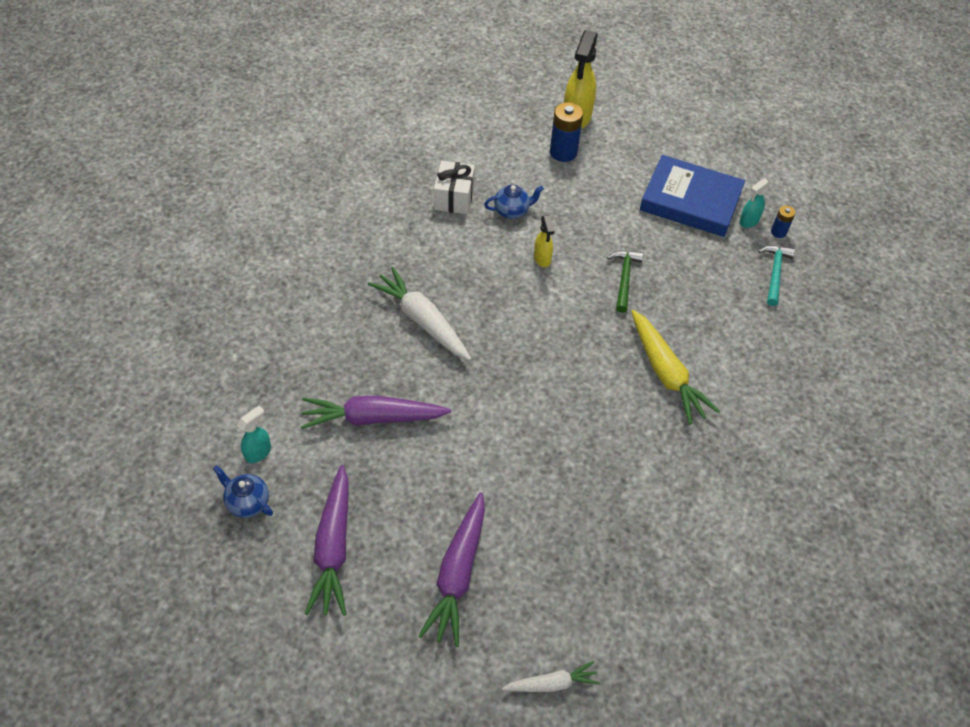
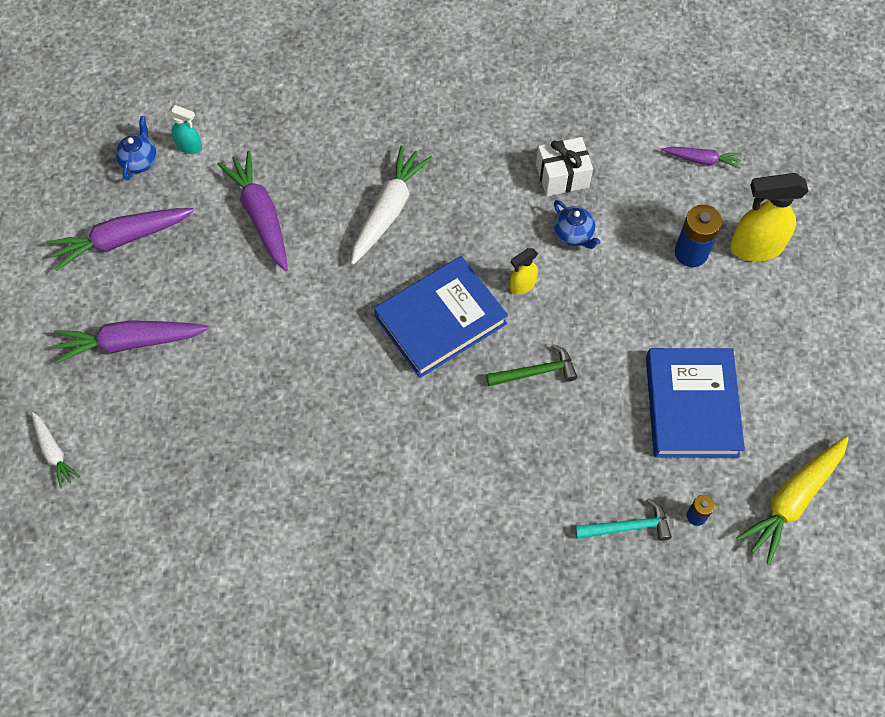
camera: 70 degrees right, 10 degrees up
(486, 116) = (702, 160): none -> purple carrot
(549, 322) = (440, 320): none -> blue book
(666, 373) = (427, 450): yellow carrot -> yellow carrot (792, 500)
(748, 221) = (695, 478): turquoise spray bottle -> none

